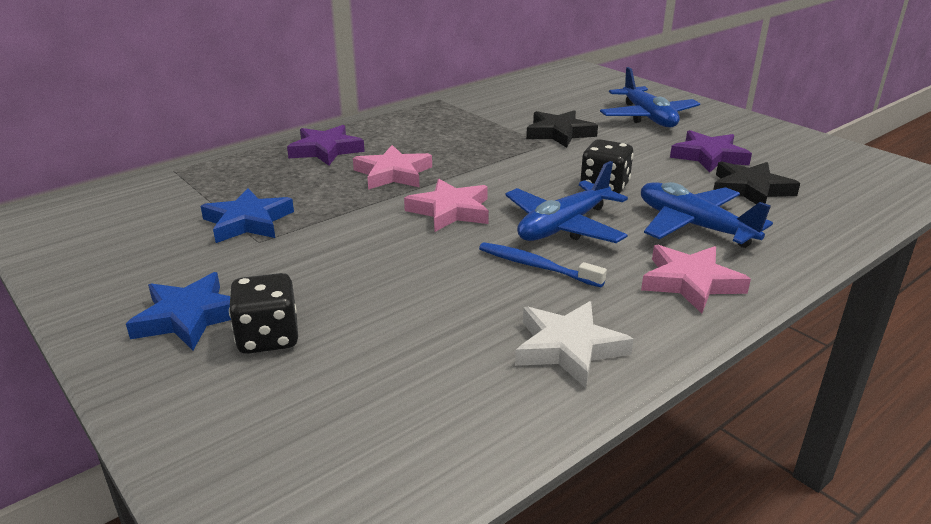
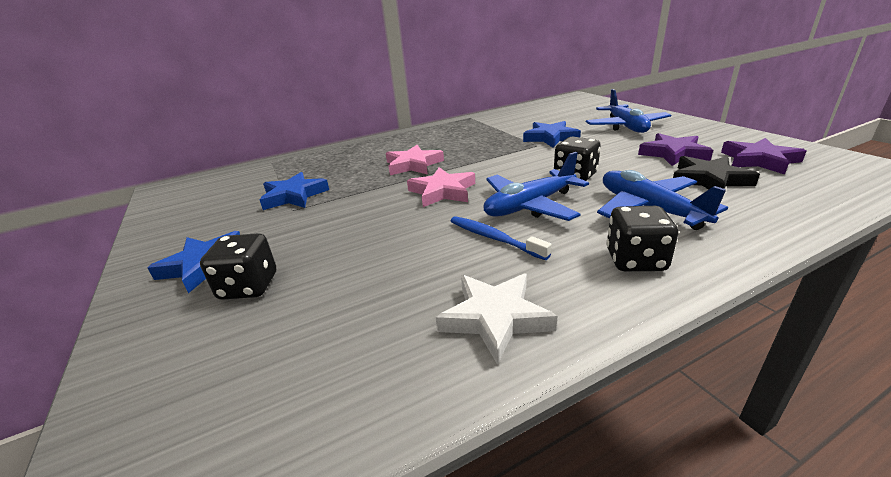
camera: 15 degrees right, 0 degrees up
(325, 150) = (375, 149): purple star -> purple star (759, 160)
(559, 133) = (550, 138): black star -> blue star
(690, 282) = (635, 260): pink star -> black dice

